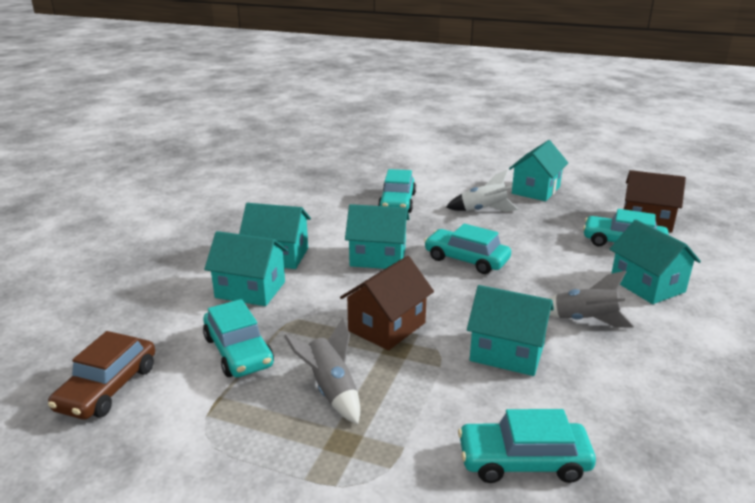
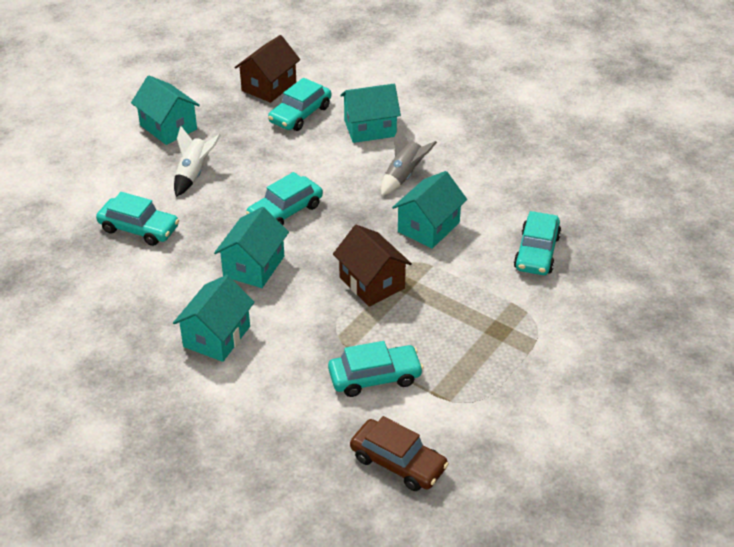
camera: 75 degrees left, 15 degrees up
(250, 290) = (275, 362): turquoise house -> none
(331, 390) = (443, 328): grey rocket -> none

